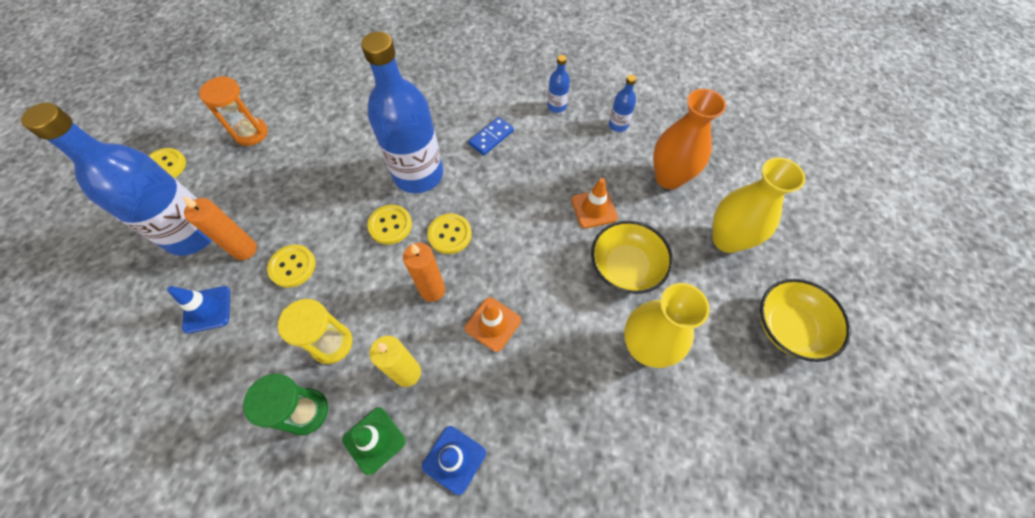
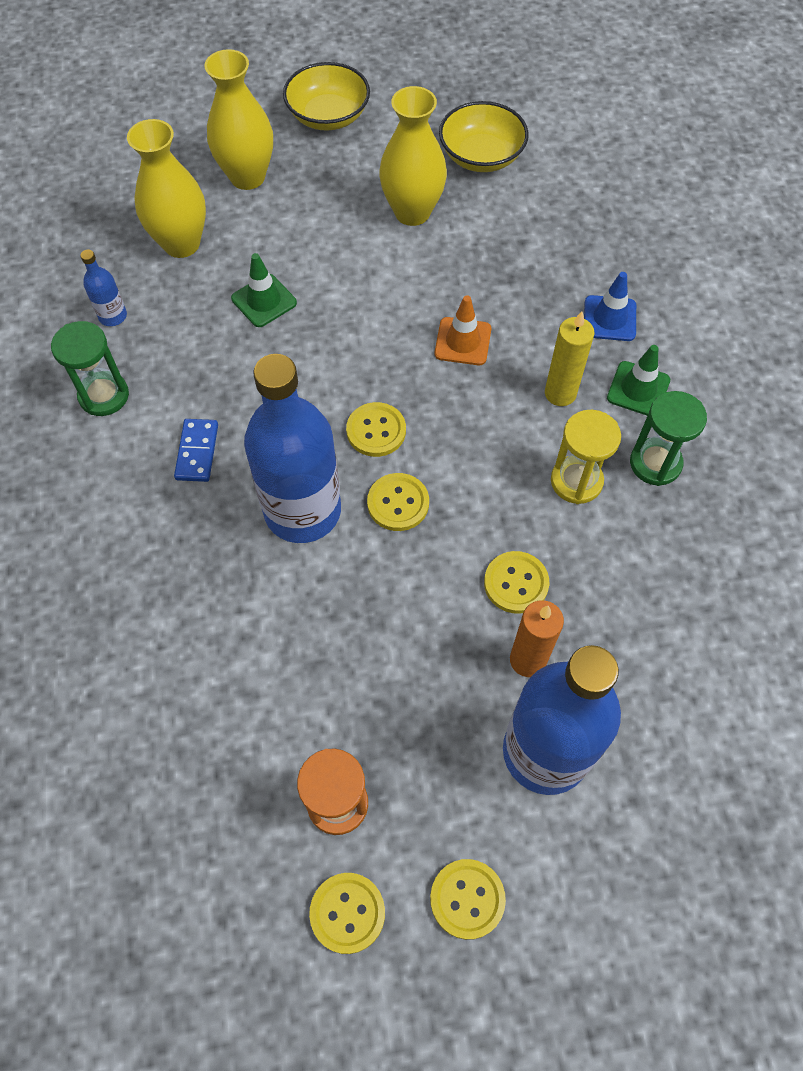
camera: 115 degrees left, 0 degrees up
(204, 120) = (347, 913): none -> yellow button
(207, 309) = (625, 646): blue traffic cone -> none
(432, 290) = (457, 414): orange candle -> none
(491, 137) = (197, 452): blue domino -> blue domino turned 75 degrees clockwise
(556, 106) = (104, 396): blue bottle -> green hourglass
(594, 209) = (264, 301): orange traffic cone -> green traffic cone
(626, 267) = (328, 250): yellow bowl -> yellow bowl (481, 156)
(669, 177) = (181, 244): orange vase -> yellow vase

